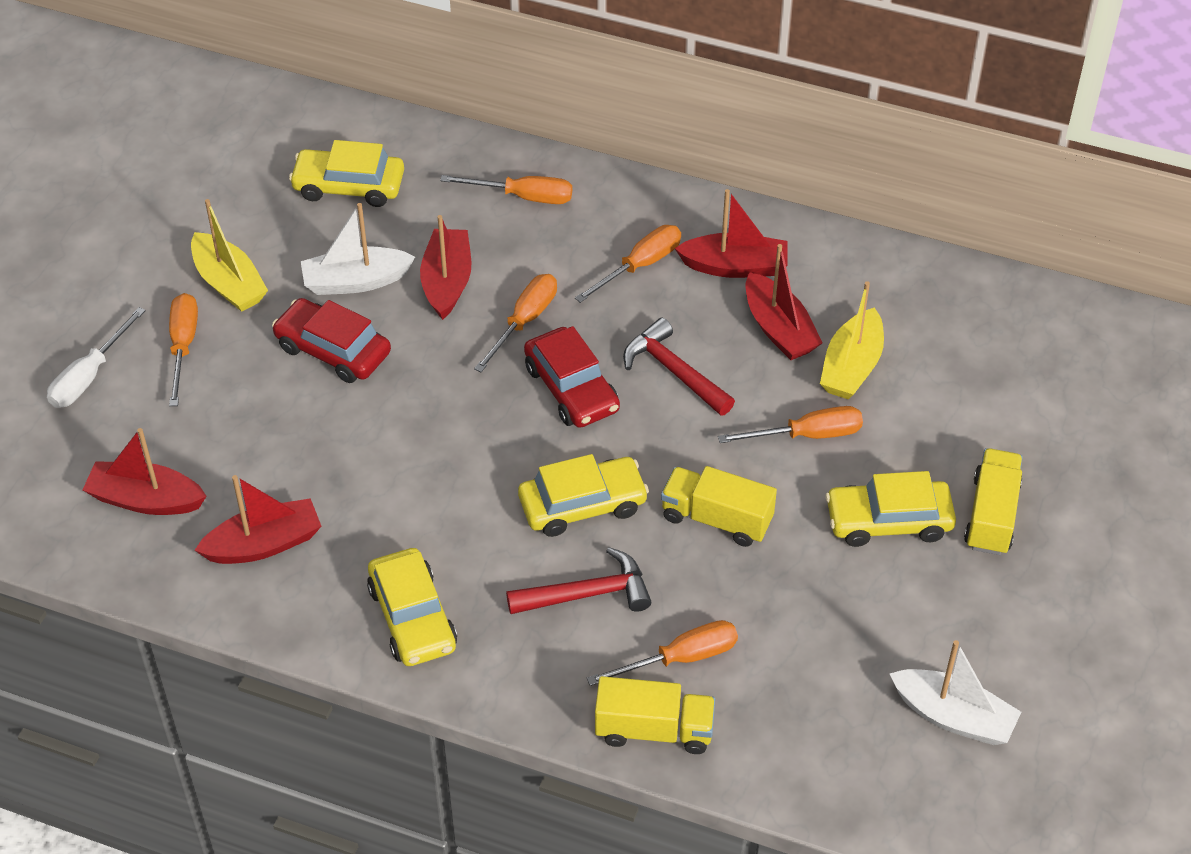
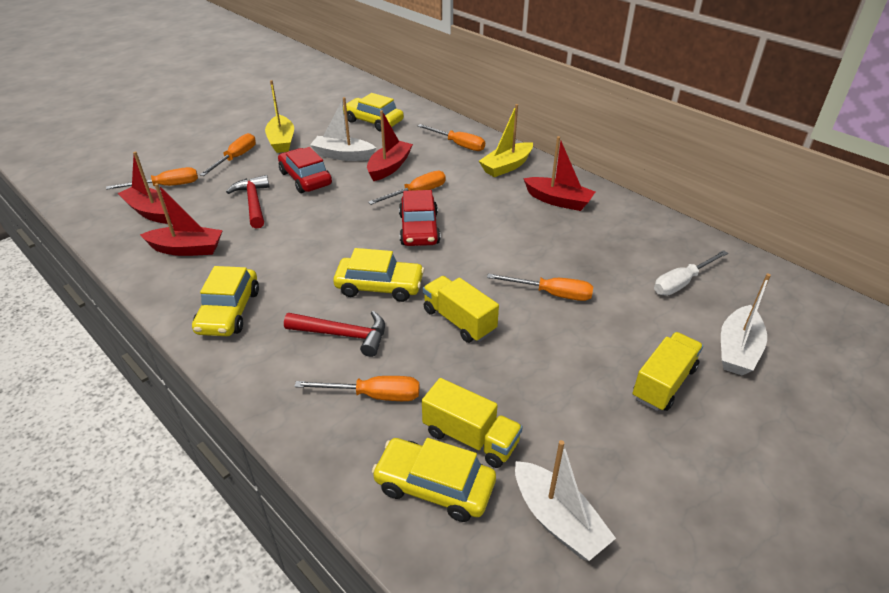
camera: 25 degrees right, 10 degrees down
(89, 376) = (181, 157): white screwdriver -> white screwdriver (681, 283)
(640, 266) = (501, 187): orange screwdriver -> orange screwdriver (166, 186)
(654, 730) = (320, 435): yellow truck -> yellow truck (470, 437)
(673, 371) = (486, 238): red hammer -> red hammer (253, 202)
(778, 329) = (567, 236): red boat -> none
(851, 367) = (604, 267): yellow boat -> yellow boat (506, 166)
(888, 521) = (580, 361): yellow car -> yellow car (434, 486)
(1054, 438) = (737, 350): none -> white boat

